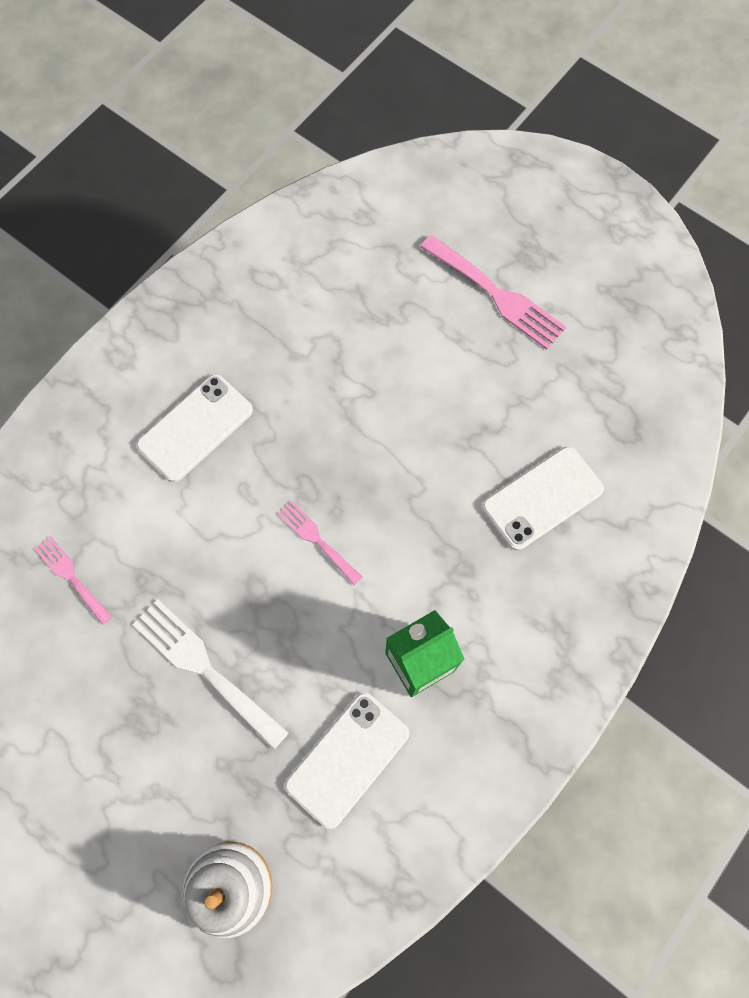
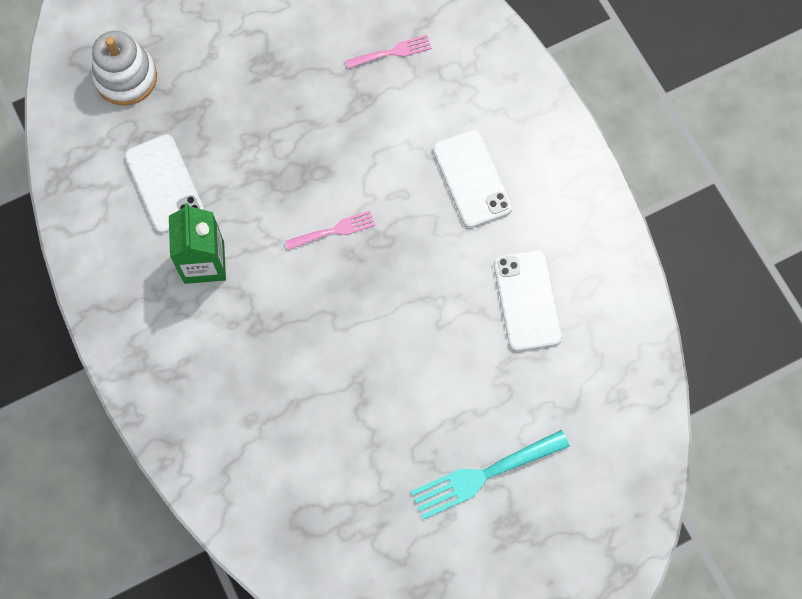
camera: 115 degrees right, 0 degrees up
(205, 668) = (278, 116): white fork -> none
(497, 295) = (483, 475): pink fork -> turquoise fork
(542, 498) = (281, 417): white phone -> white phone (527, 300)

